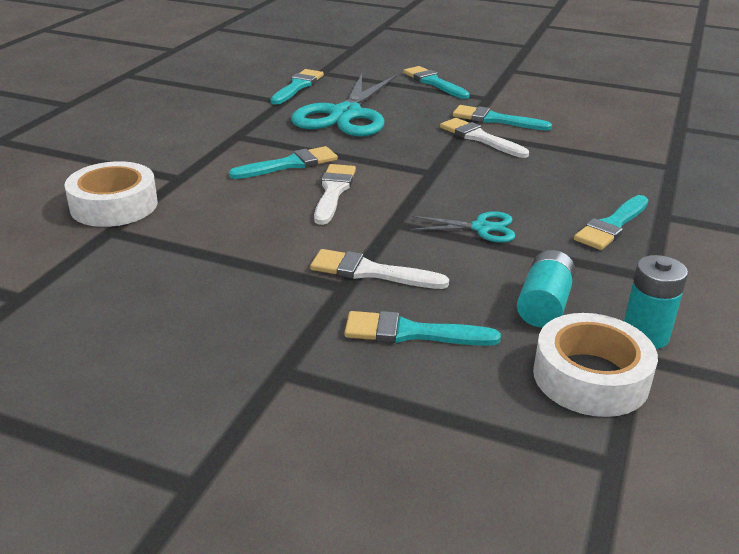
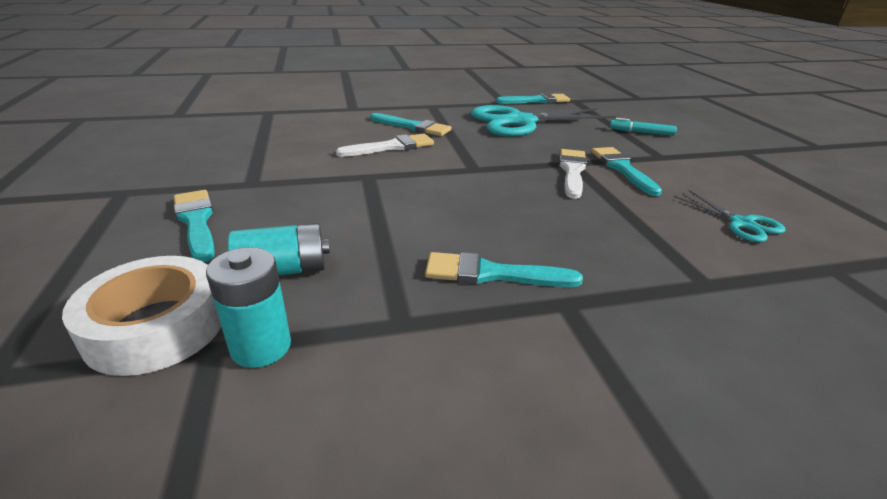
camera: 55 degrees right, 0 degrees up
(114, 205) = (299, 105): white tape -> none
(370, 272) = (280, 186): white brush -> none
(433, 82) = (641, 132): turquoise brush -> turquoise marker
(481, 228) = (401, 209): turquoise scissors -> turquoise scissors (741, 223)

